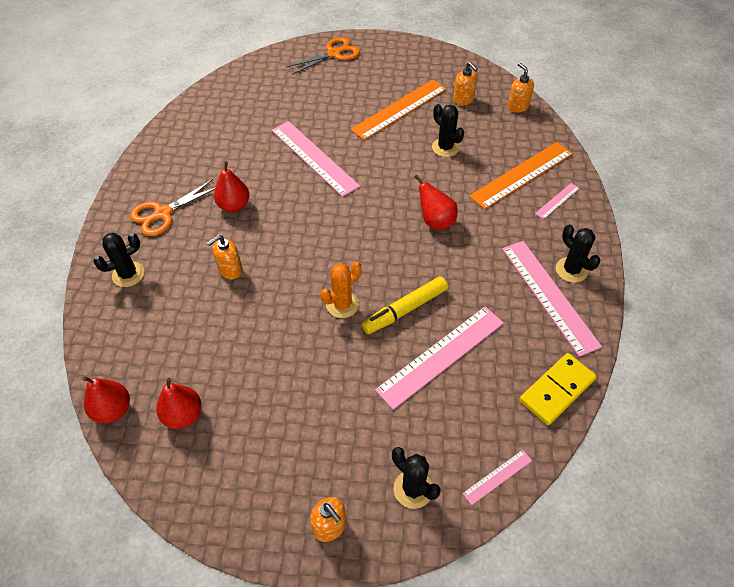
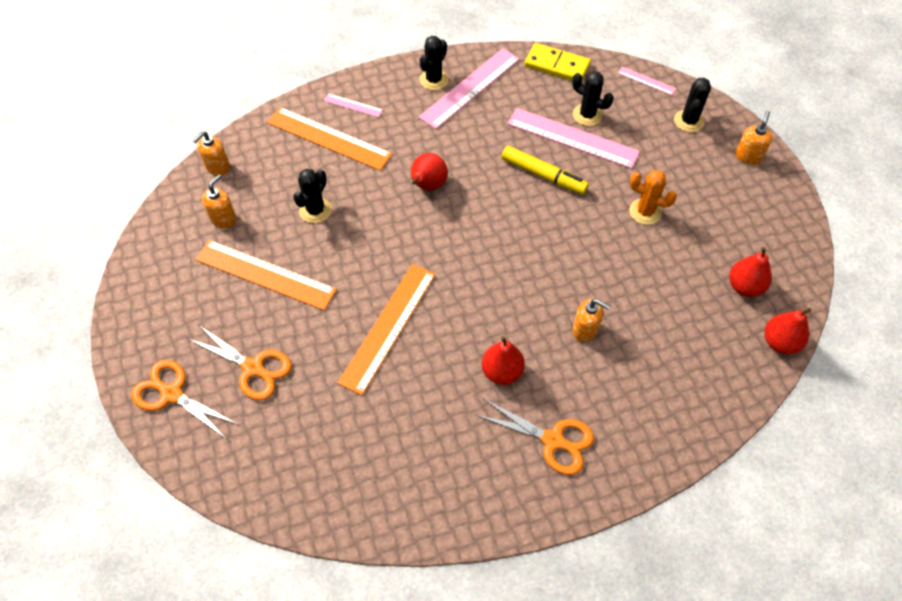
camera: 115 degrees left, 5 degrees up
(128, 274) = (649, 423): black cactus -> black cactus (587, 115)
(314, 157) = (388, 327): pink ruler -> orange ruler
(328, 88) = (253, 368): none -> orange scissors
(342, 304) = (566, 221): orange cactus -> orange cactus (645, 212)

